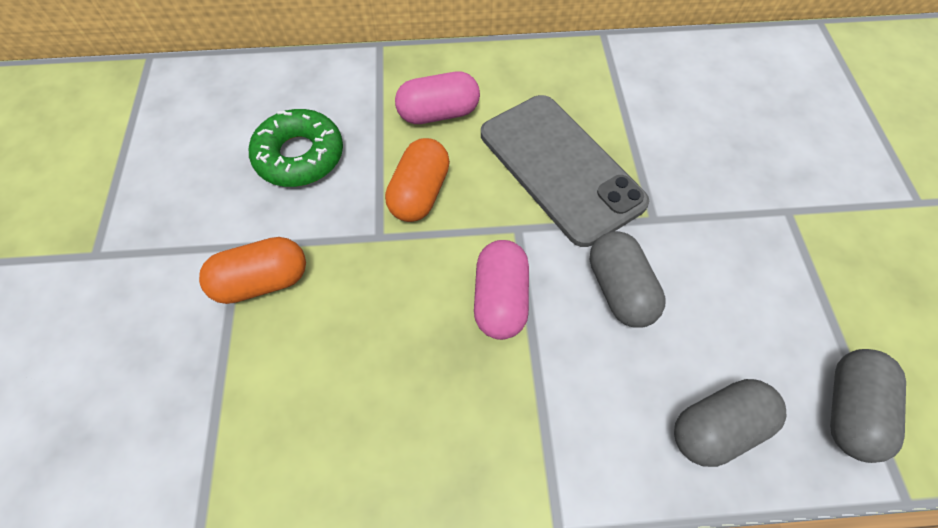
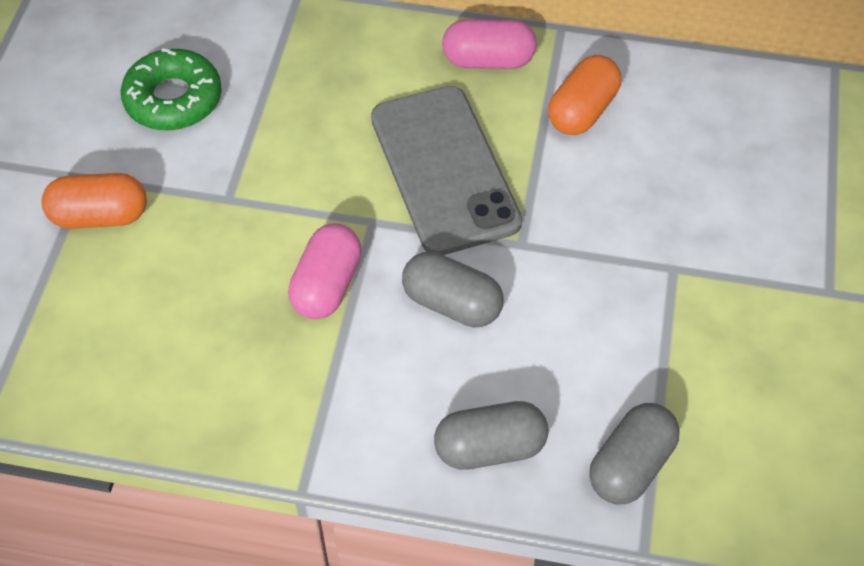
camera: 15 degrees right, 5 degrees down
(420, 193) = (284, 164): orange capsule -> orange capsule (582, 111)
(438, 113) = (335, 84): pink capsule -> pink capsule (488, 60)
(619, 289) = (452, 304): grey capsule -> grey capsule turned 60 degrees counterclockwise

